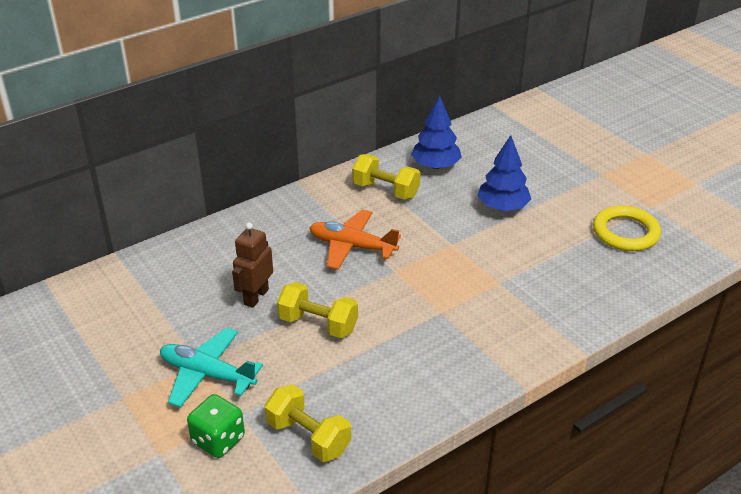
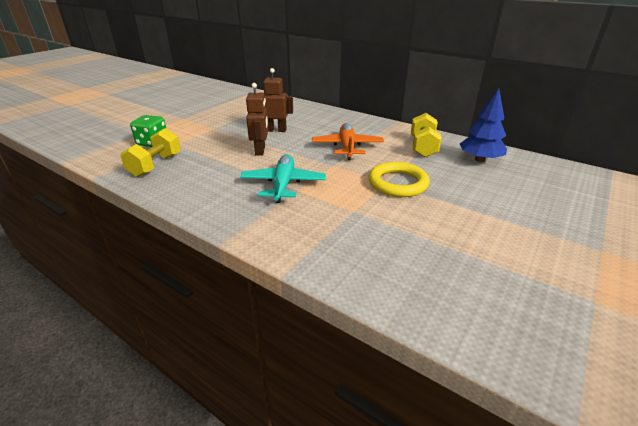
camera: 70 degrees right, 5 degrees down
(207, 374) = (204, 131): turquoise plane -> turquoise plane (283, 184)
(318, 324) = (260, 150): yellow dumbbell -> brown robot
(502, 207) = (462, 197): blue tree -> none
(625, 232) = (513, 282): yellow ring -> yellow ring (398, 183)

